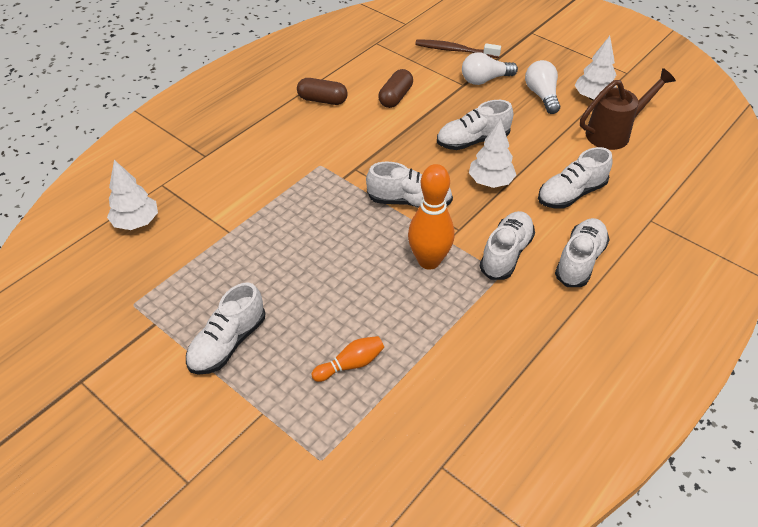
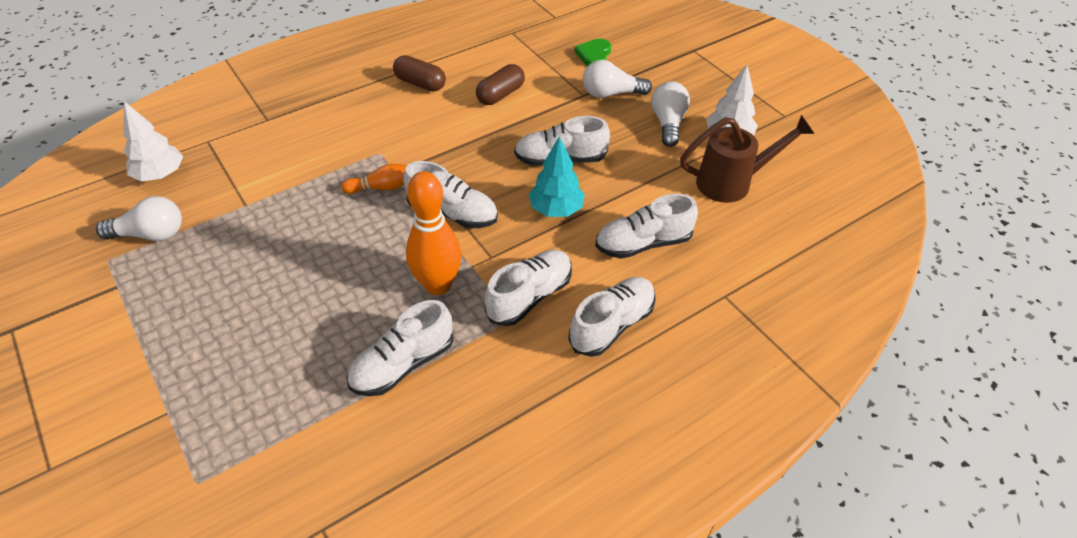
camera: 15 degrees right, 0 degrees up
(159, 274) = (150, 234): none -> white light bulb
(228, 343) = (175, 325): white shoe -> white shoe (403, 364)
(350, 364) = (288, 382): orange bowling pin -> orange bowling pin (382, 187)
(454, 50) = (594, 55): brown toothbrush -> green heart
(490, 182) = (556, 210): white tree -> turquoise tree

